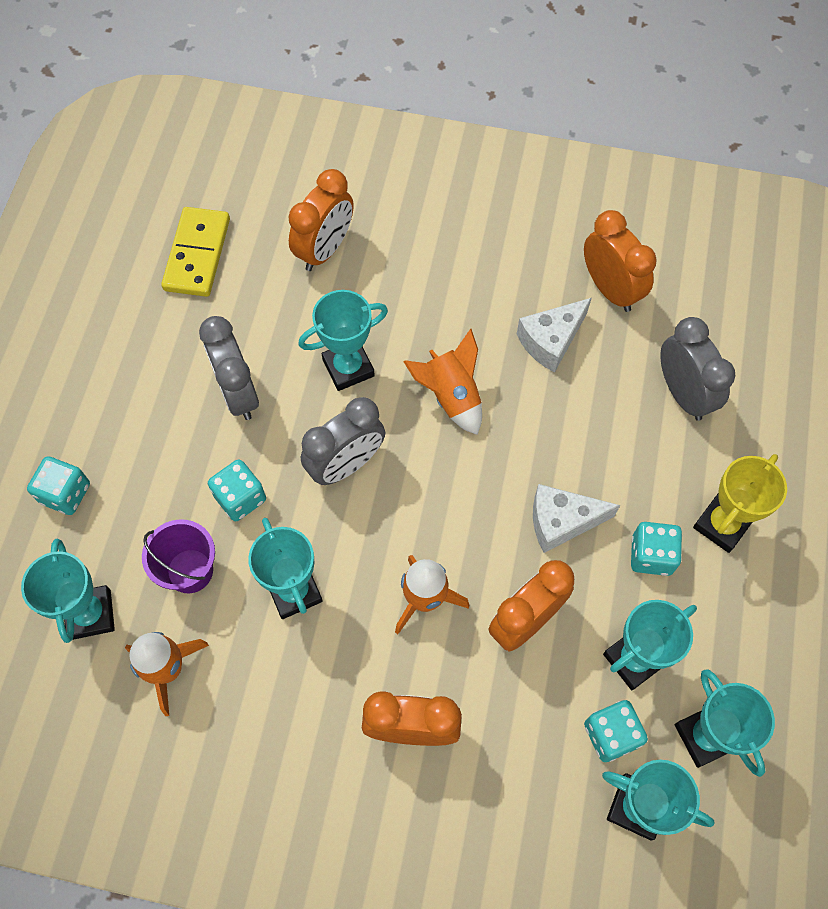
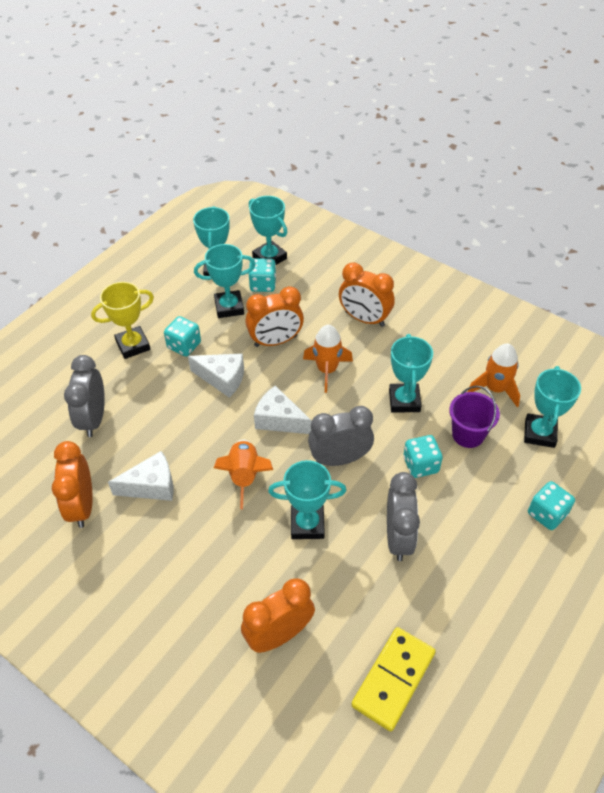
camera: 155 degrees left, 15 degrees down
(450, 489) = (279, 420): none -> white cheese

